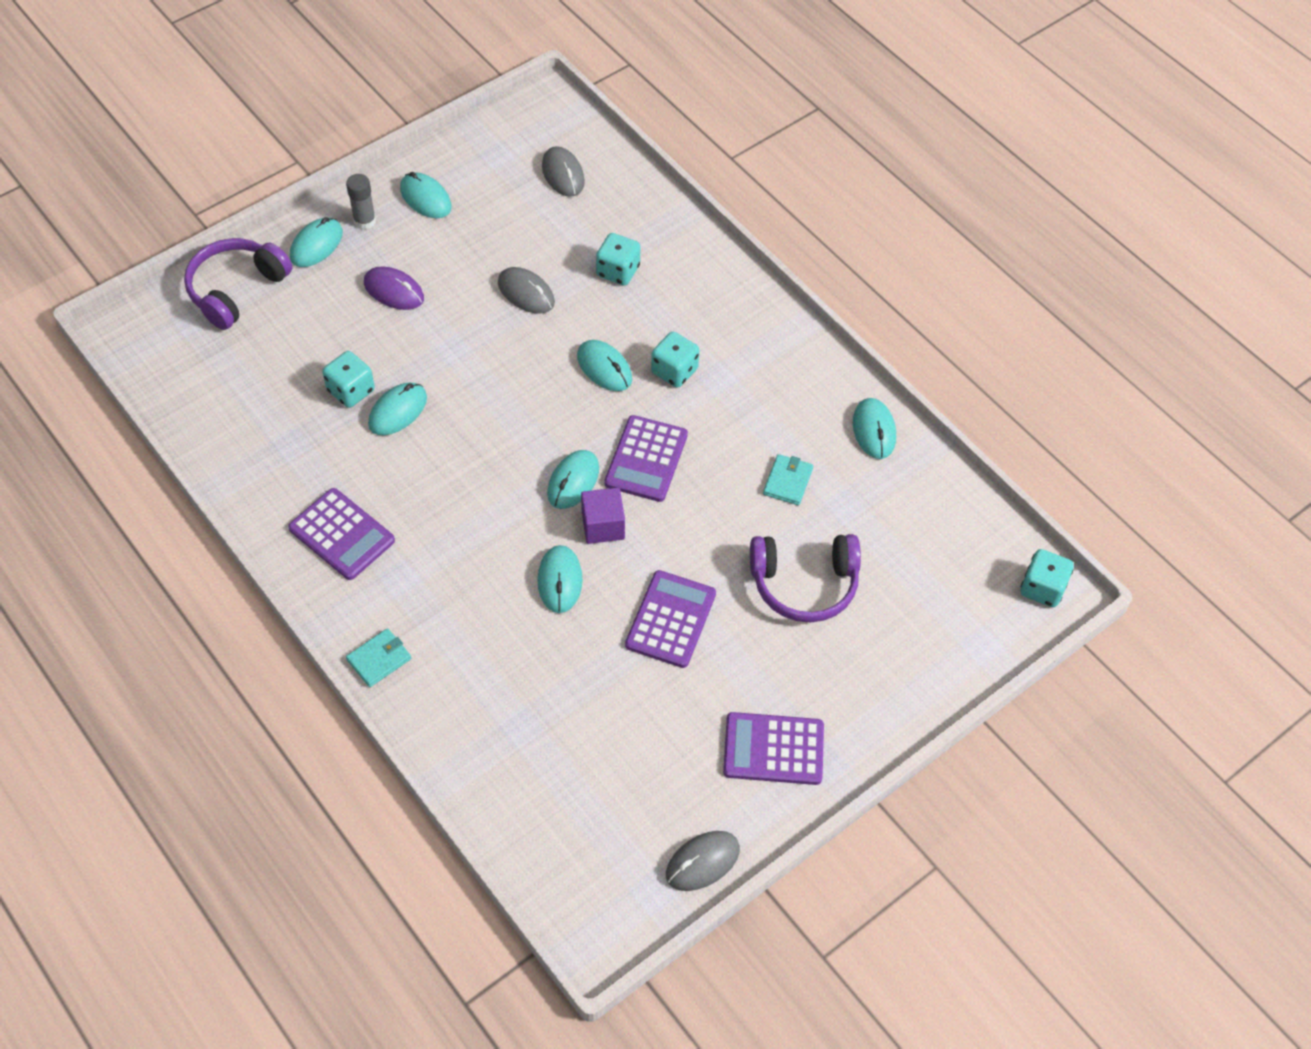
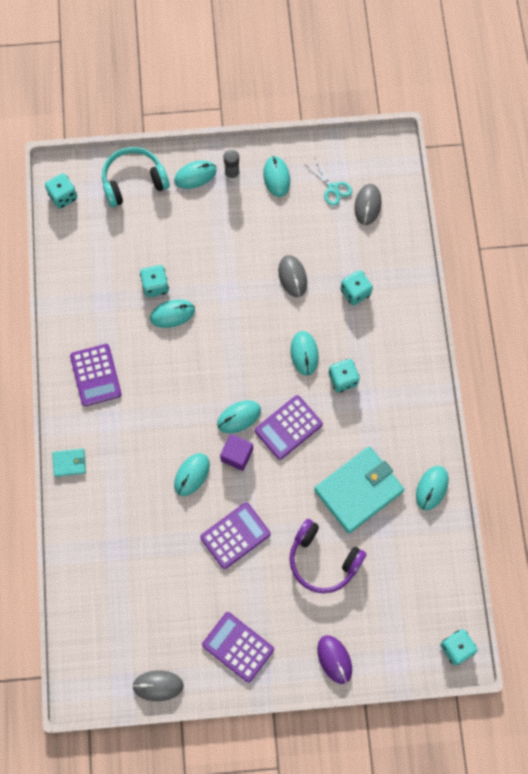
camera: 35 degrees right, 15 degrees up
(147, 352) = (63, 196): none -> turquoise dice
(236, 289) = (133, 181): purple headphones -> turquoise headphones
(394, 291) = (219, 232): purple mouse -> purple mouse (334, 659)
(506, 177) = (333, 188): none -> turquoise scissors
(787, 481) = (358, 490): turquoise wallet -> turquoise wallet, size x2.24

